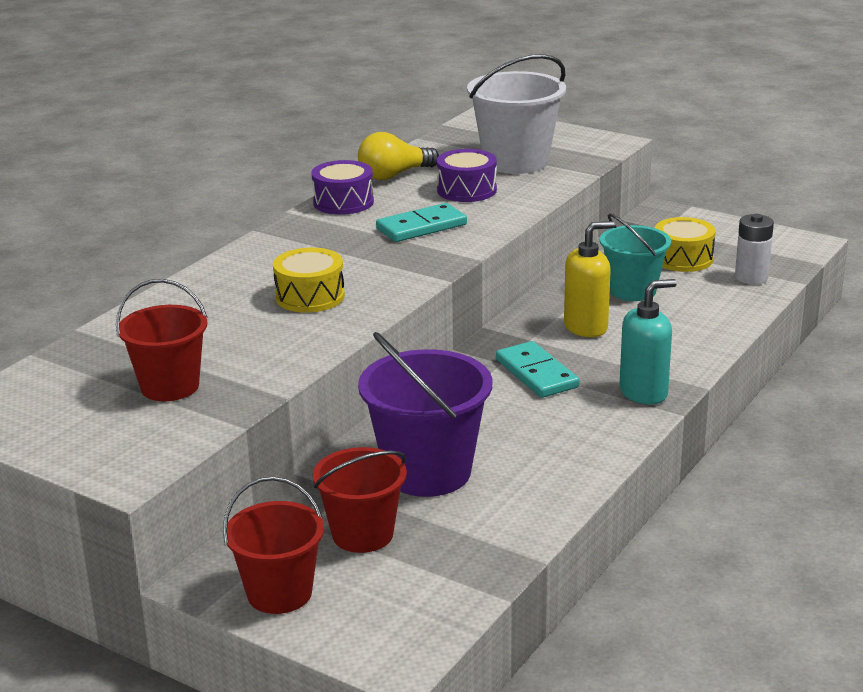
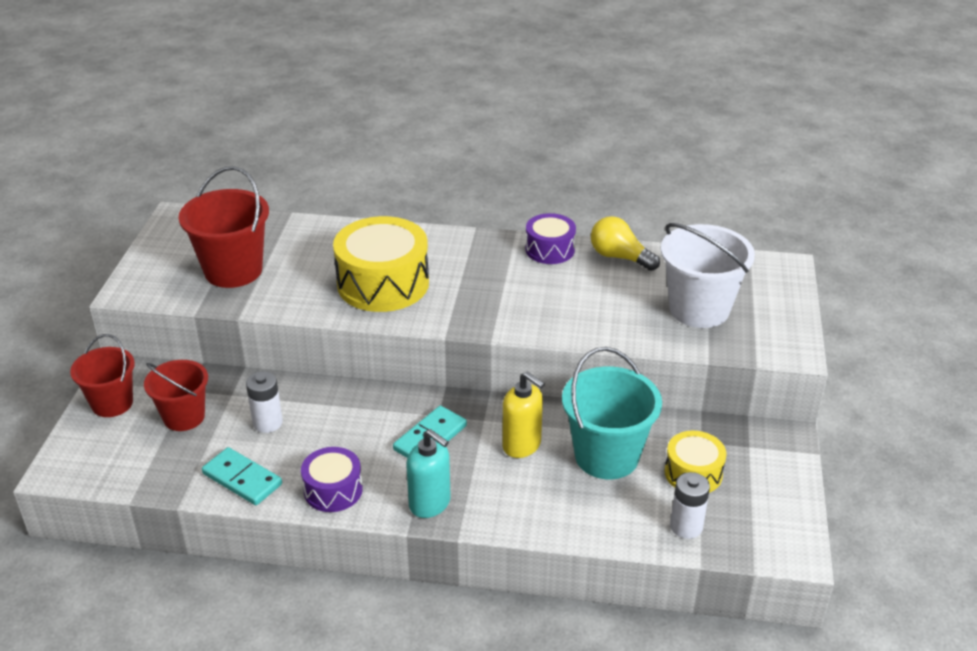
camera: 65 degrees right, 10 degrees up
(170, 386) = (233, 270): red bucket -> red bucket, size x1.51
(310, 296) = (383, 283): yellow drum -> yellow drum, size x1.78
(421, 227) = (530, 298): turquoise domino -> turquoise domino (242, 479)
(427, 472) = (267, 423): purple bucket -> white battery
(466, 190) = (617, 300): purple drum -> purple drum (333, 490)
(632, 290) = (606, 456): turquoise bucket -> turquoise bucket, size x1.51

